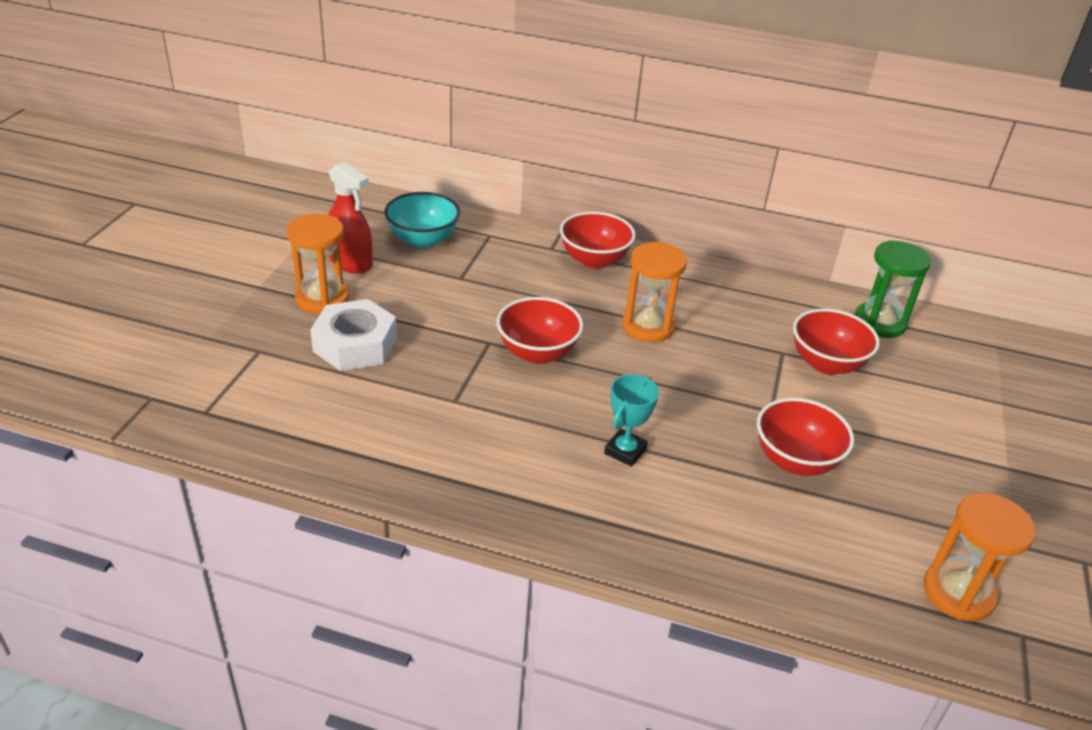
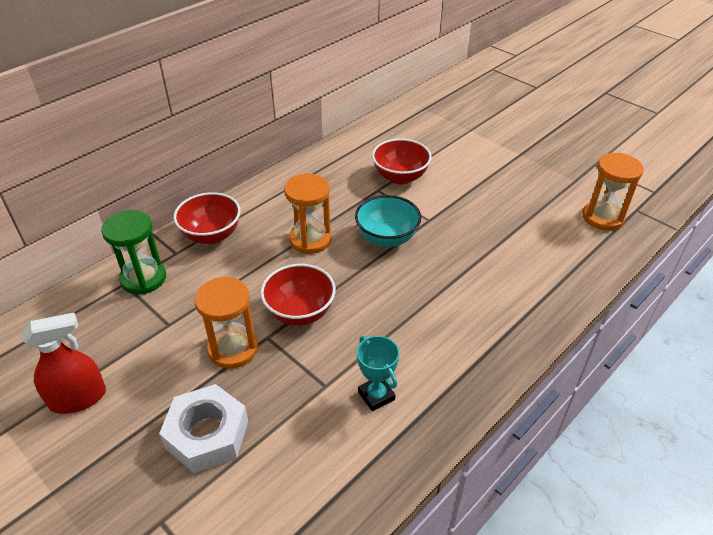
camera: 60 degrees left, 5 degrees up
(322, 299) = (118, 440): orange hourglass -> orange hourglass (233, 349)
(423, 240) = (91, 331): turquoise bowl -> turquoise bowl (387, 238)
(625, 451) = (432, 306): turquoise trophy -> turquoise trophy (376, 395)
(795, 461) = (478, 230): red bowl -> none
(879, 322) = (376, 138): green hourglass -> green hourglass (143, 278)

